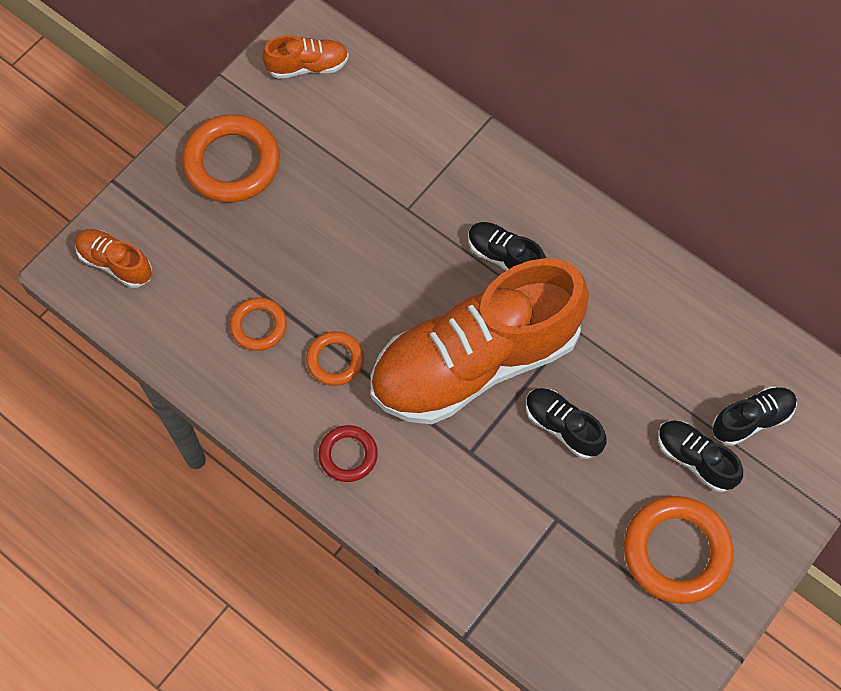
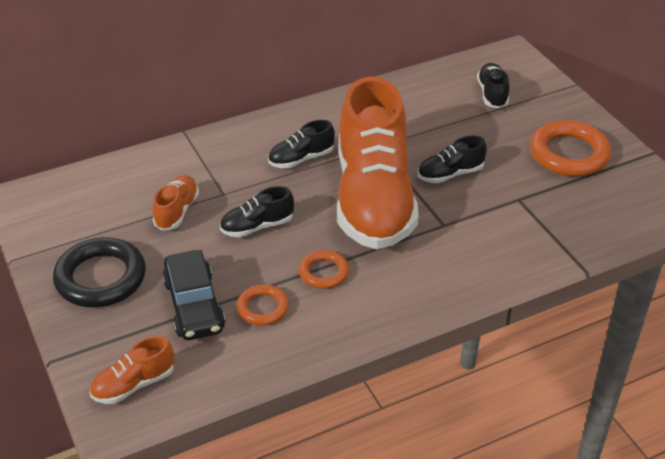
camera: 65 degrees left, 25 degrees down
(232, 163) = (101, 278): orange ring -> black ring
(234, 262) = (194, 305): none -> black car
(307, 66) = (53, 207): orange shoe -> orange shoe (177, 211)
(348, 455) = (409, 290): red ring -> none
(695, 459) = (507, 125): black shoe -> black shoe (257, 226)

